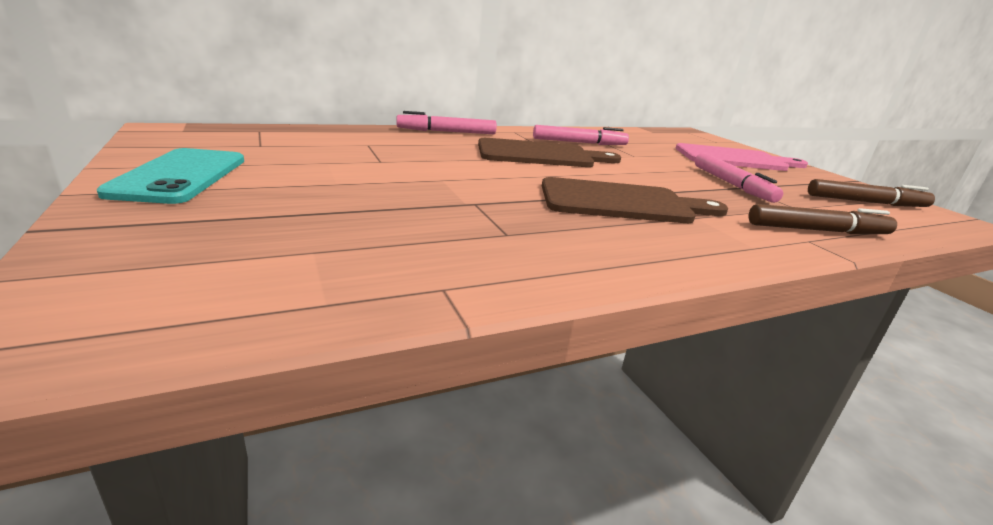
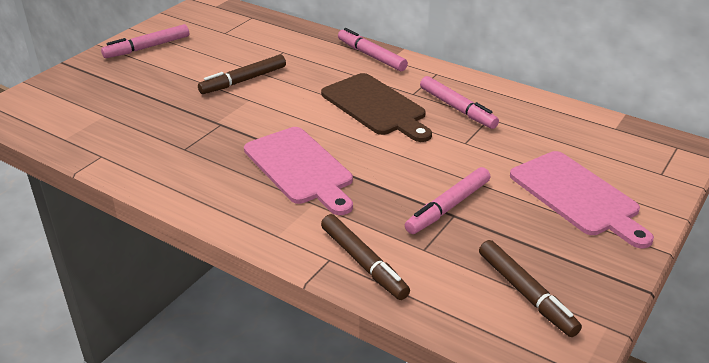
camera: 60 degrees right, 10 degrees up
(180, 176) = (147, 47): turquoise phone -> pink marker
(394, 169) = (244, 81): none -> brown marker
(622, 203) = (300, 168): brown cutting board -> pink cutting board

